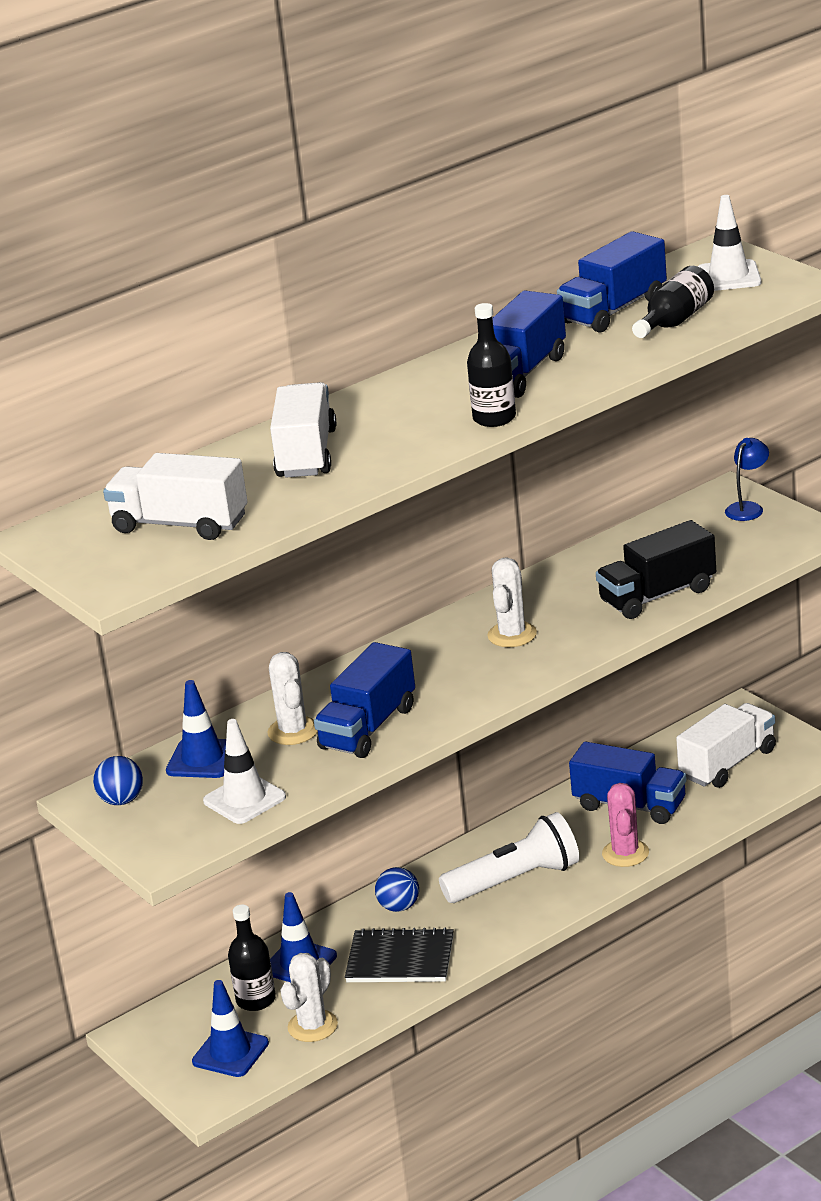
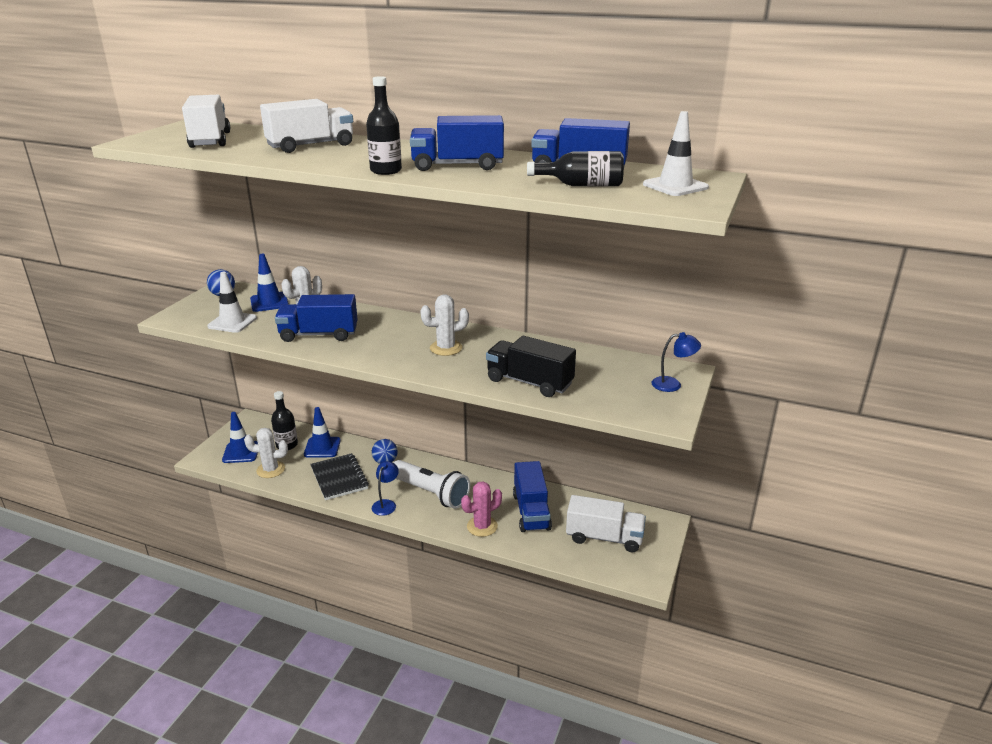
camera: 55 degrees right, 0 degrees up
(504, 926) = (386, 504): none -> blue lamp

